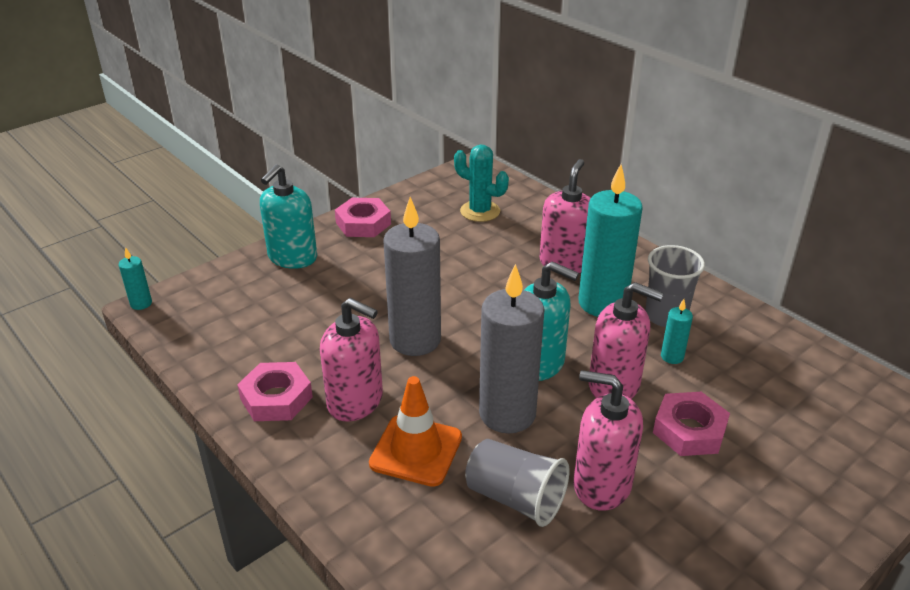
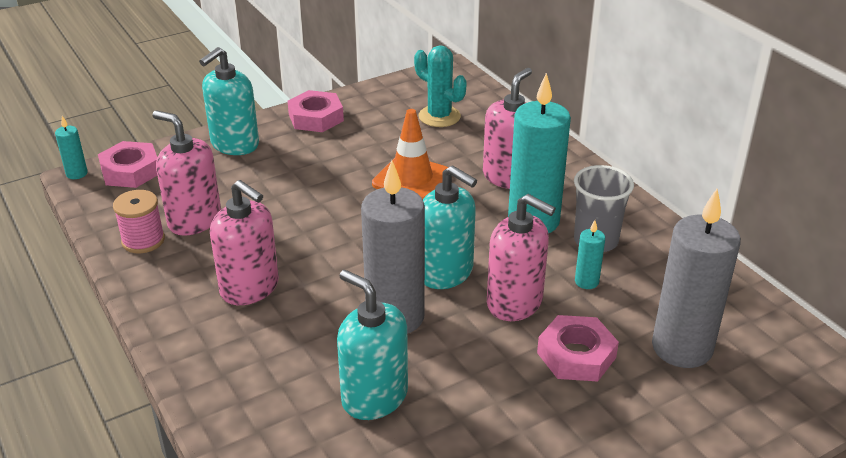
camera: 10 degrees right, 0 degrees up
(231, 365) = (143, 240): none -> pink spool
(276, 398) = (175, 275): pink nut -> pink nut (130, 171)
(415, 340) = (328, 236): grey candle -> grey candle (682, 348)
(416, 450) = (293, 340): orange traffic cone -> orange traffic cone (411, 179)
(515, 498) = (374, 397): grey cup -> turquoise soap dispenser
(601, 485) = (465, 395): pink soap dispenser -> pink soap dispenser (194, 220)

